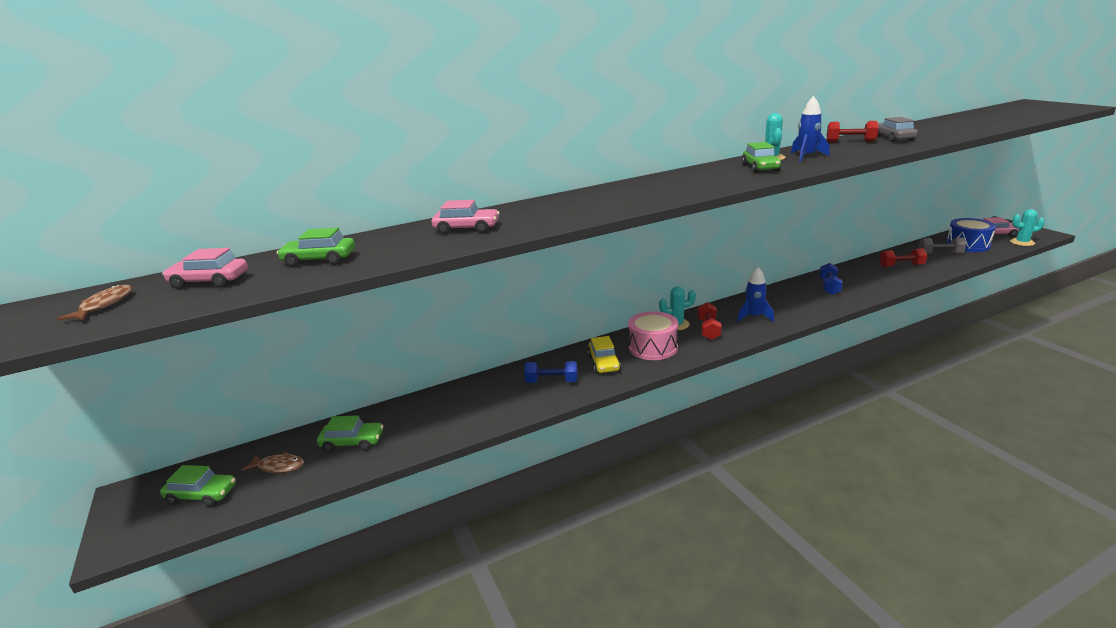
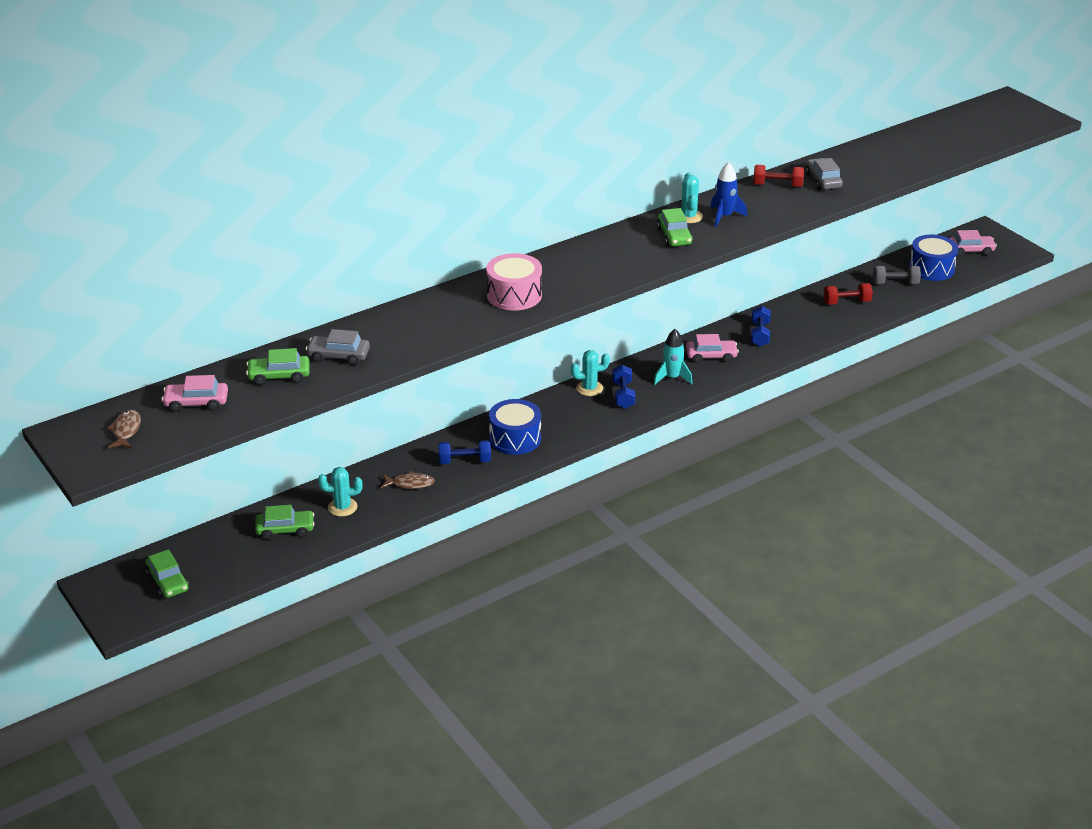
camera: 10 degrees left, 10 degrees up
(202, 495) = (168, 581): green car -> green car turned 60 degrees clockwise
(279, 466) = (225, 554): brown fish -> brown fish (410, 483)
(394, 245) = (338, 356): none -> grey car
(467, 228) = (397, 333): pink car -> pink car (711, 356)
(604, 363) = (515, 438): yellow car -> blue drum
(653, 347) = (564, 418): pink drum -> pink drum (514, 295)
(708, 330) = (623, 395): red dumbbell -> blue dumbbell
(754, 317) = (672, 378): blue rocket -> turquoise rocket
(1022, 242) = (991, 265): turquoise cactus -> turquoise cactus (342, 507)

